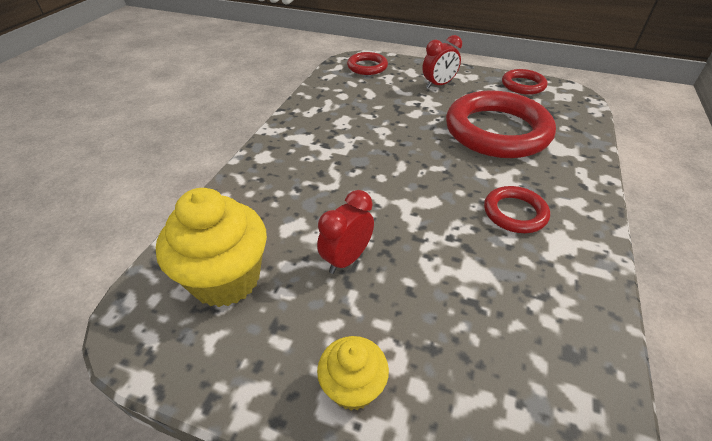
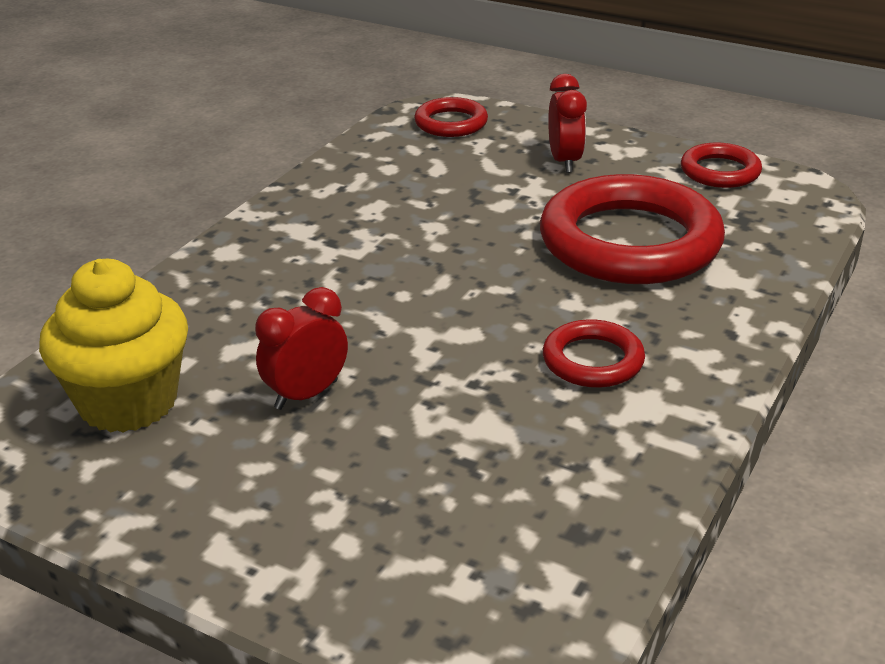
camera: 10 degrees right, 10 degrees down
(353, 387) = (260, 533): yellow cupcake -> none
(438, 85) = (564, 161): red clock -> red clock turned 75 degrees counterclockwise

